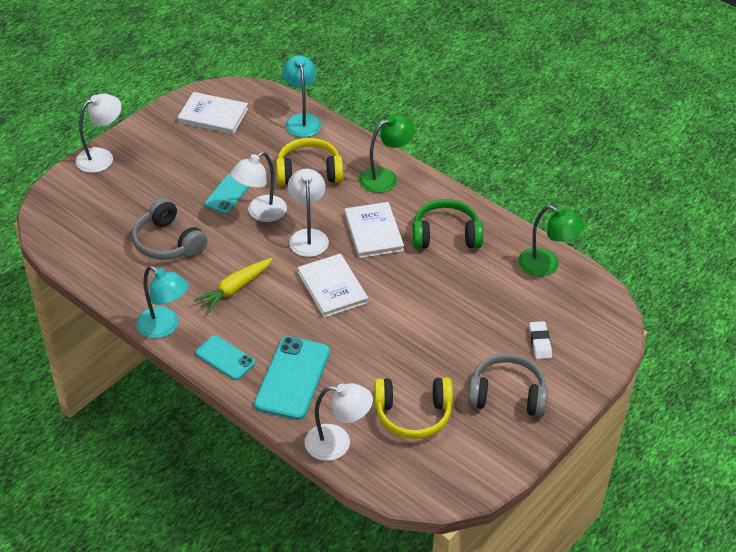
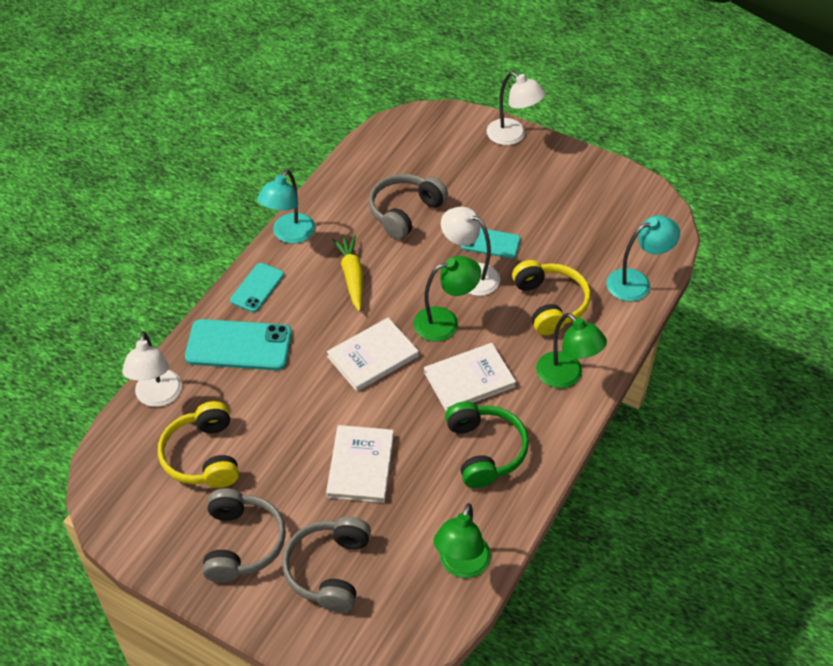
camera: 80 degrees right, 5 degrees up
(213, 115) = (612, 205): white book -> white book (360, 466)
(235, 289) = (352, 276): yellow carrot -> yellow carrot turned 45 degrees clockwise
(308, 236) = (445, 322): white lamp -> green lamp
(540, 342) = (329, 569): white eraser -> grey headphones

